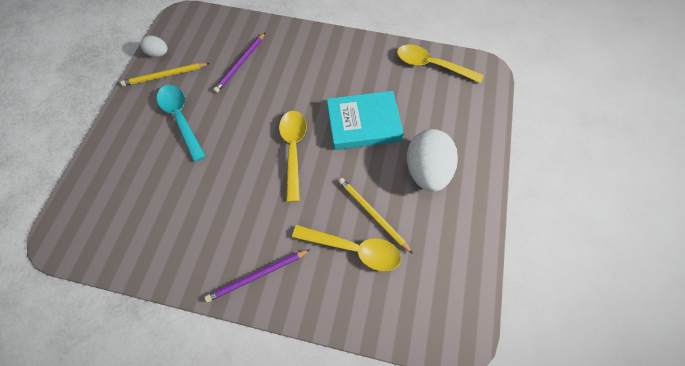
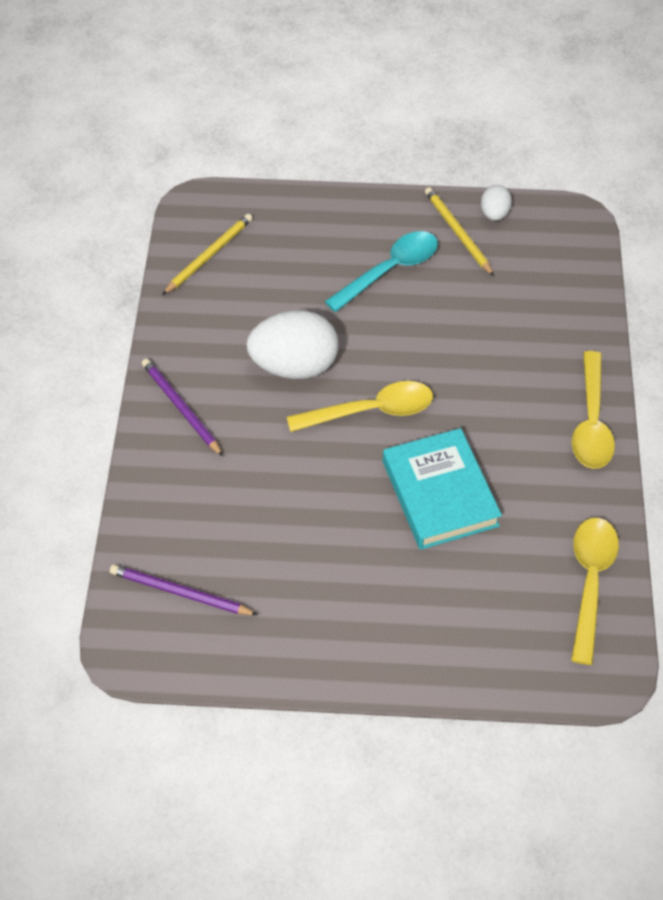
camera: 80 degrees right, 10 degrees down
(240, 64) = (507, 314): purple pencil -> purple pencil (180, 592)
(353, 249) = (232, 508): yellow spoon -> yellow spoon (591, 421)
(372, 214) = (288, 525): yellow pencil -> yellow pencil (209, 255)
(426, 170) = (374, 589): white egg -> white egg (294, 366)

